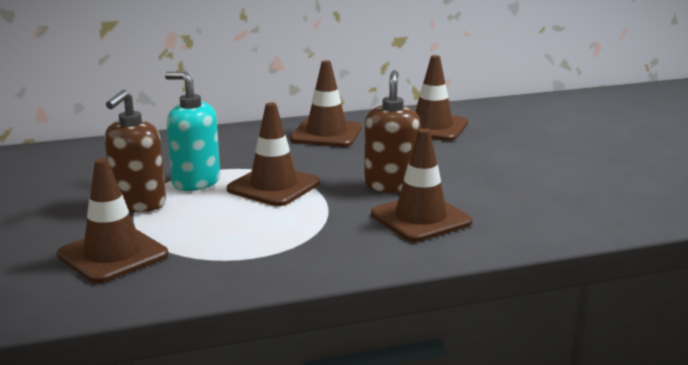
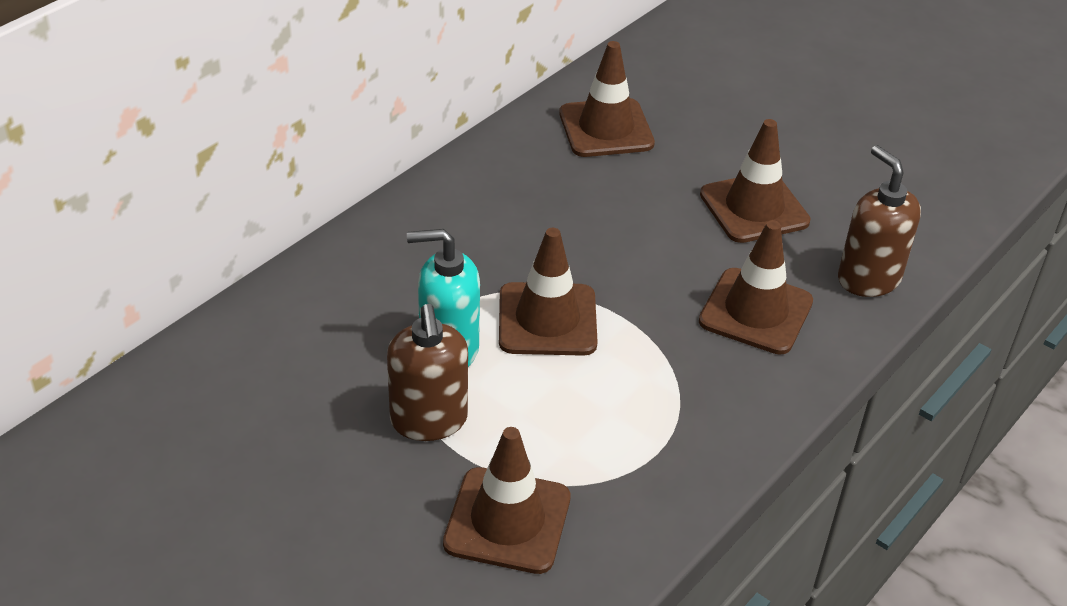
camera: 35 degrees left, 20 degrees up
(326, 134) = (497, 188): brown traffic cone -> brown traffic cone (754, 208)
(391, 185) = (671, 264): brown soap dispenser -> brown soap dispenser (868, 279)

